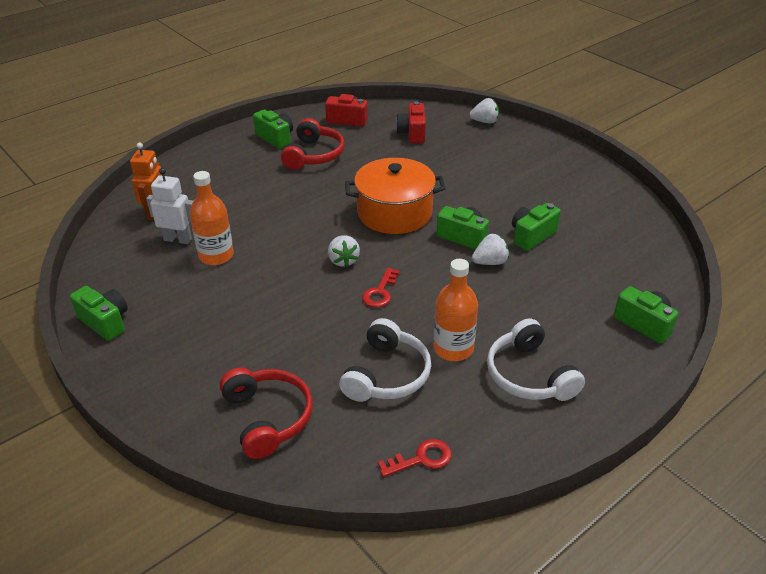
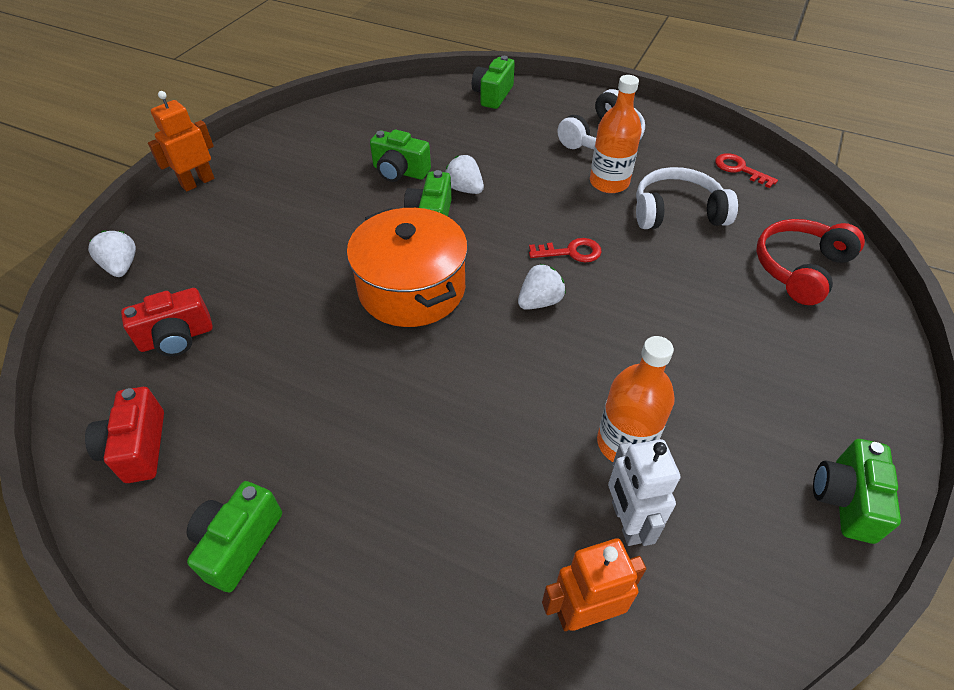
camera: 115 degrees left, 10 degrees up
(313, 155) = (287, 446): red headphones -> none
(561, 151) = (197, 182): none -> orange robot

